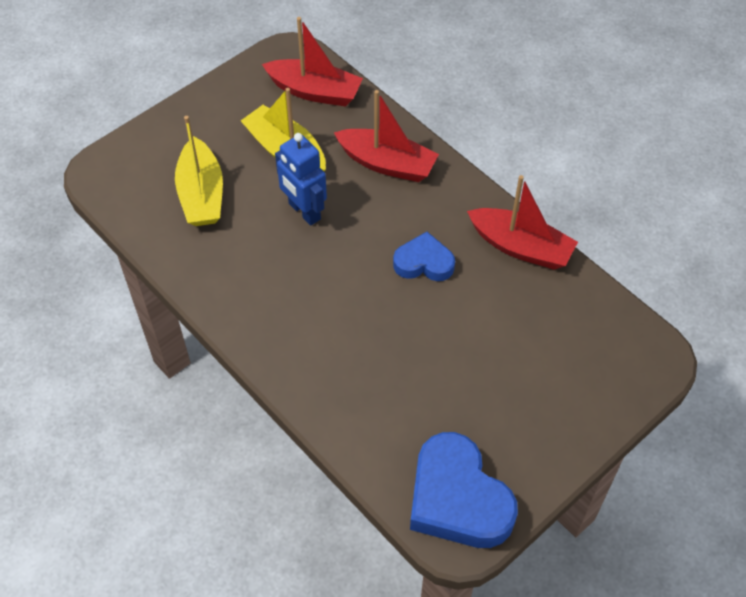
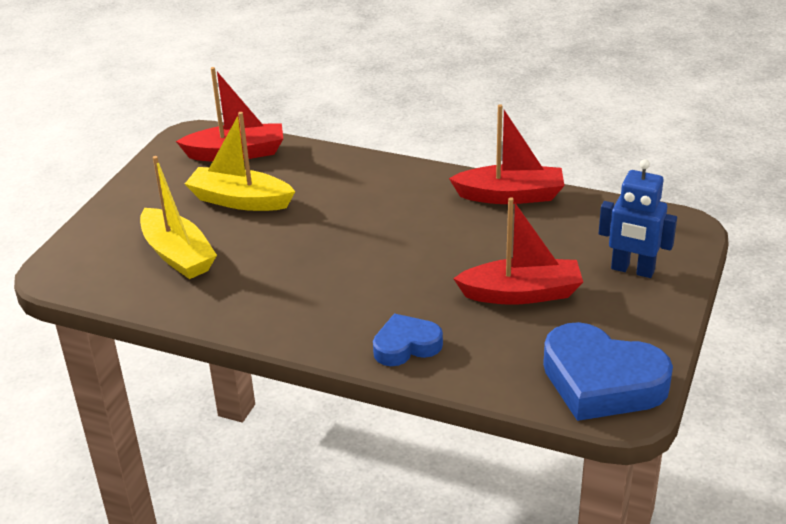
camera: 25 degrees left, 20 degrees down
(304, 211) = (291, 235): blue robot -> blue robot (632, 270)
(387, 164) = (344, 180): red boat -> red boat (521, 293)
(424, 262) = (433, 233): blue heart -> blue heart (406, 346)

